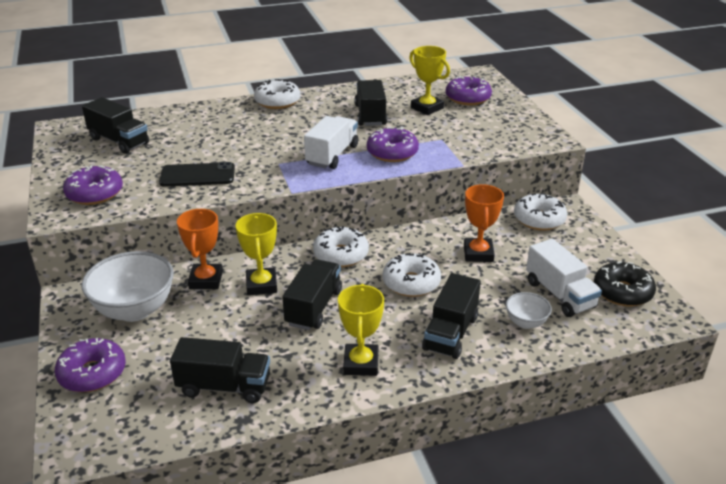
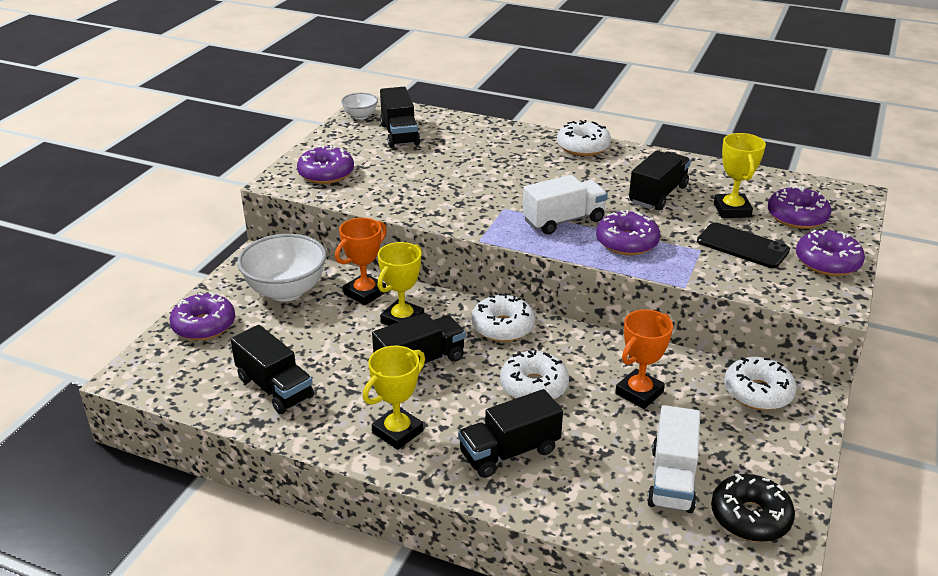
camera: 40 degrees right, 0 degrees up
(197, 175) = (421, 191): black phone -> black phone (742, 246)
(518, 118) = (827, 262): none -> purple donut
(526, 322) = (597, 485): white bowl -> white bowl (360, 116)

